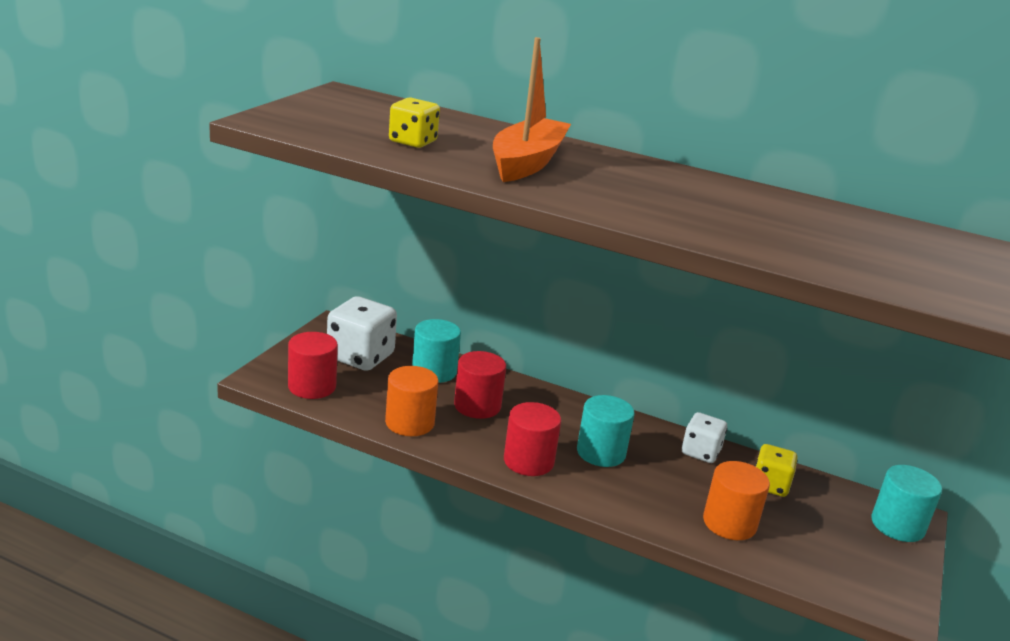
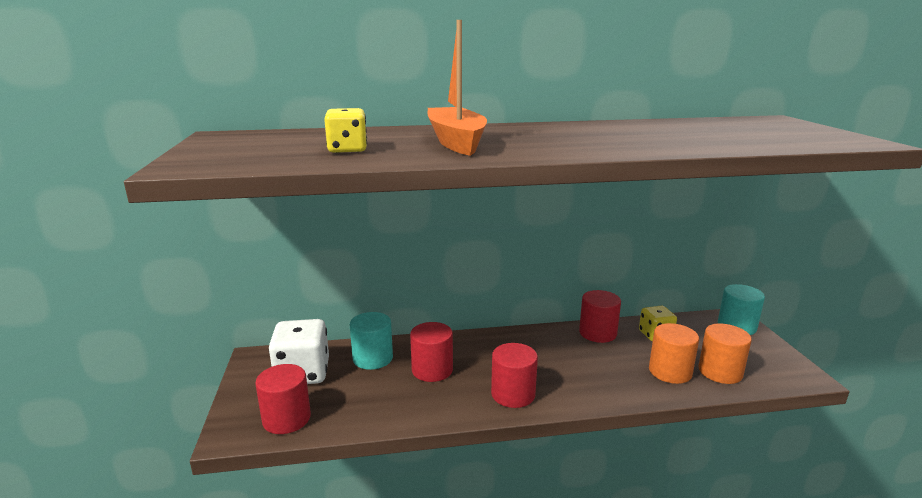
camera: 30 degrees left, 5 degrees down
(410, 423) = (399, 409): orange cylinder -> orange cylinder (720, 372)
(601, 452) = (547, 363): turquoise cylinder -> none
(700, 452) = (597, 333): white dice -> red cylinder

